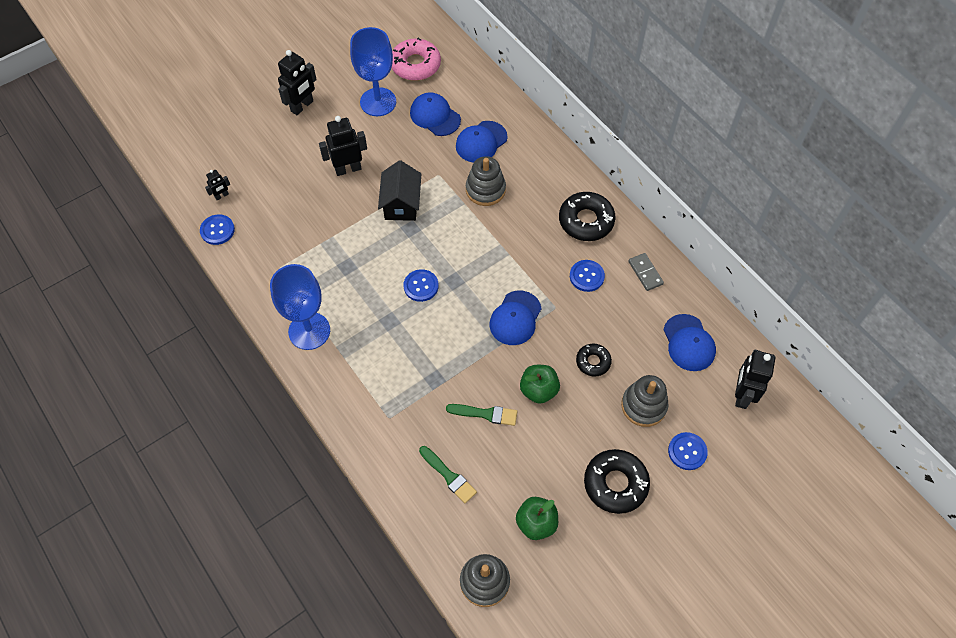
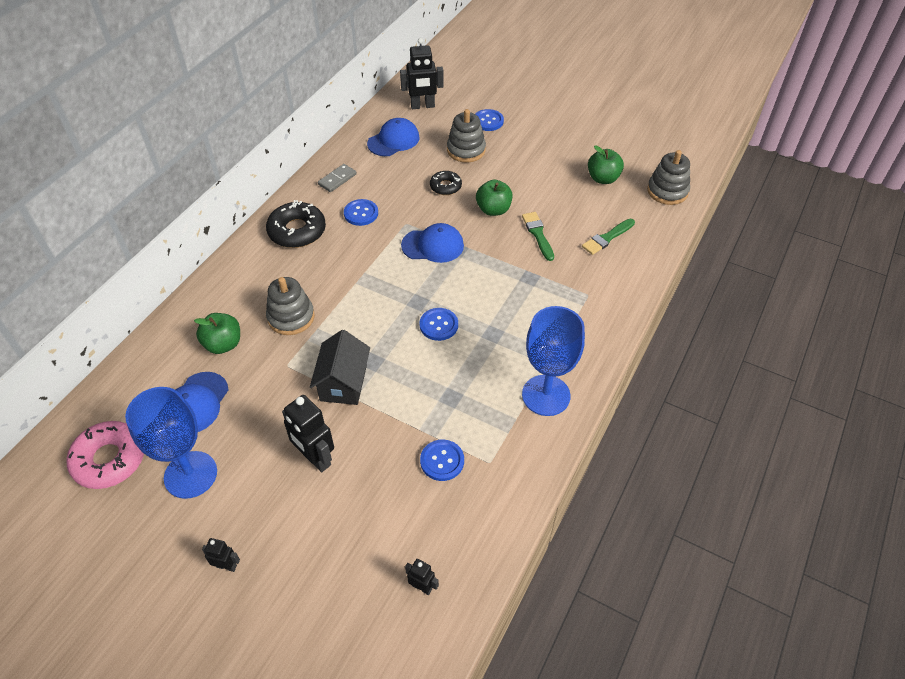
camera: 115 degrees left, 10 degrees down
(217, 230) = (476, 561): blue button -> blue button (442, 461)
(302, 106) = (226, 566): black robot -> black robot, size x0.52
(401, 204) = (343, 383): black house -> black house turned 60 degrees counterclockwise
(448, 476) = (607, 238): green brush -> green brush turned 150 degrees counterclockwise
(481, 142) = (223, 344): blue cap -> green apple
(615, 484) = (540, 148): black donut -> none

